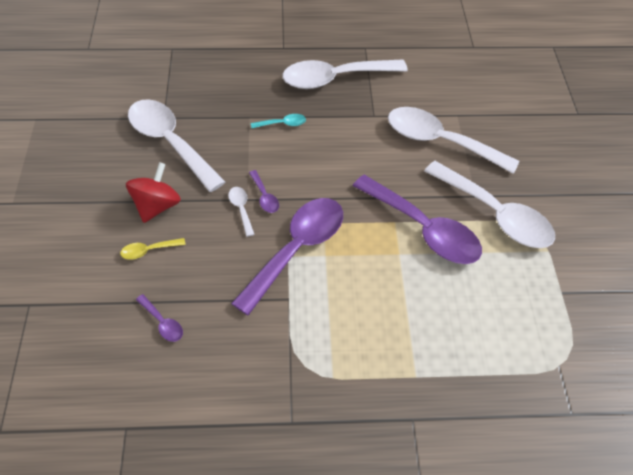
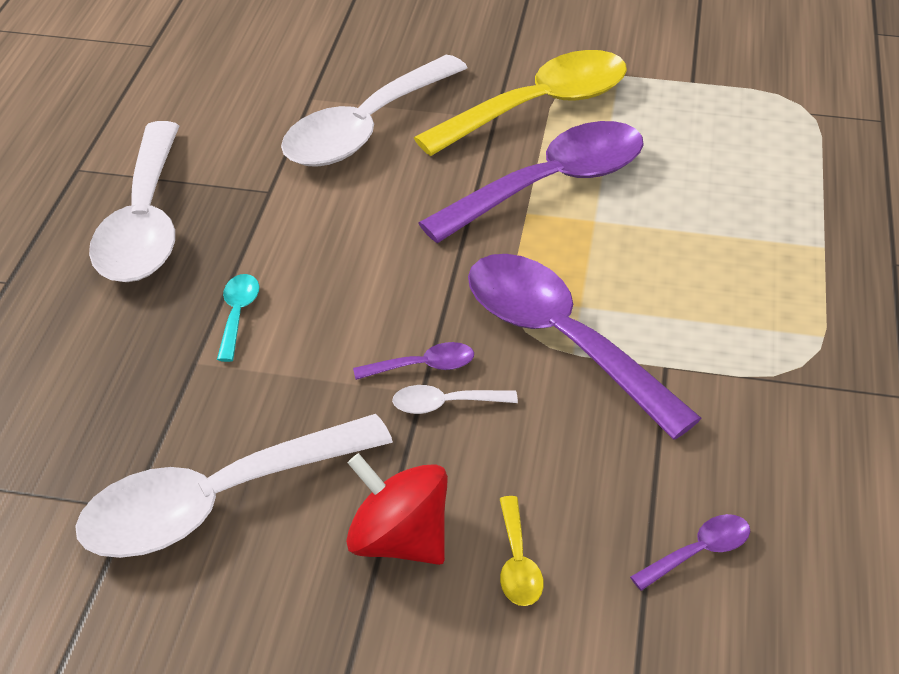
camera: 75 degrees left, 10 degrees down
(495, 214) = (538, 107): white spoon -> yellow spoon

